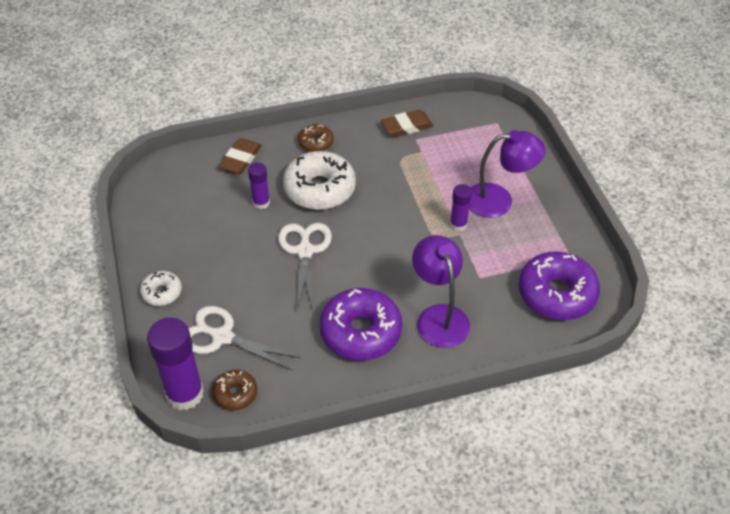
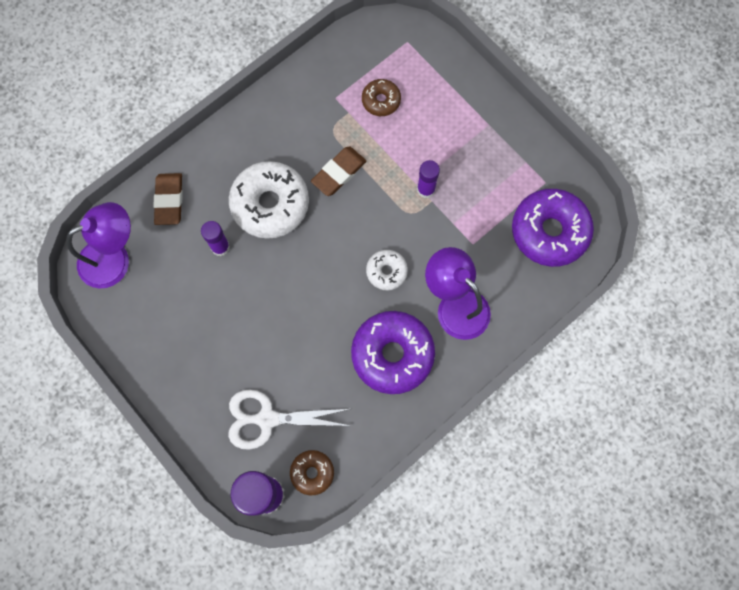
camera: 25 degrees left, 25 degrees up
(162, 292) = (181, 397): white donut -> white donut (386, 271)
(305, 251) = (294, 287): white scissors -> none
(316, 143) = (236, 146): brown donut -> brown donut (381, 100)
(407, 126) = (319, 85): brown eraser -> brown eraser (339, 173)
(499, 200) = (451, 142): purple lamp -> purple lamp (114, 258)

